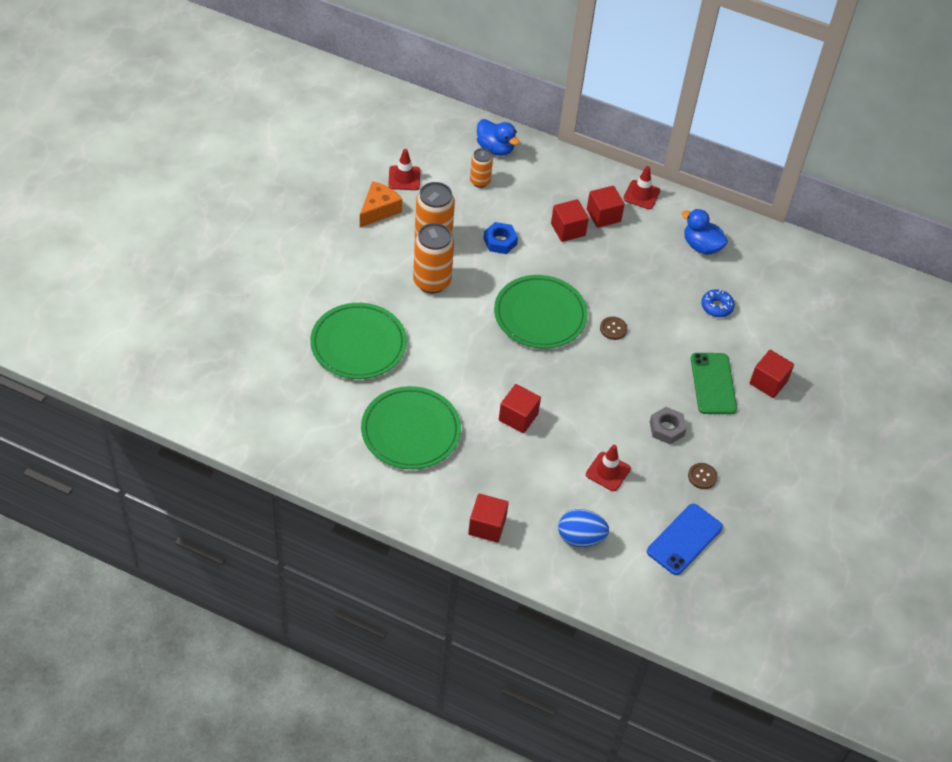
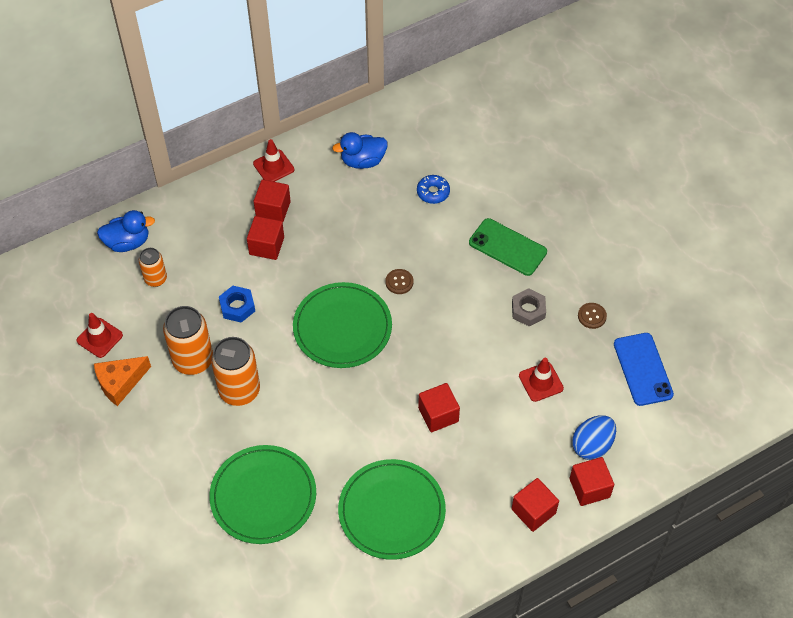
camera: 50 degrees left, 5 degrees up
(379, 210) = (120, 383): orange cheese -> orange cheese turned 105 degrees counterclockwise
(768, 382) = (534, 208): red cube -> red cube (589, 488)

